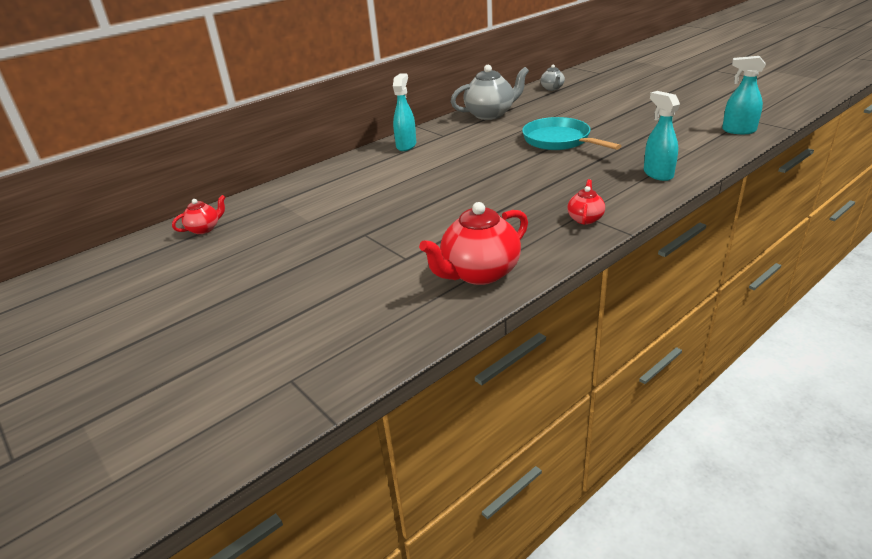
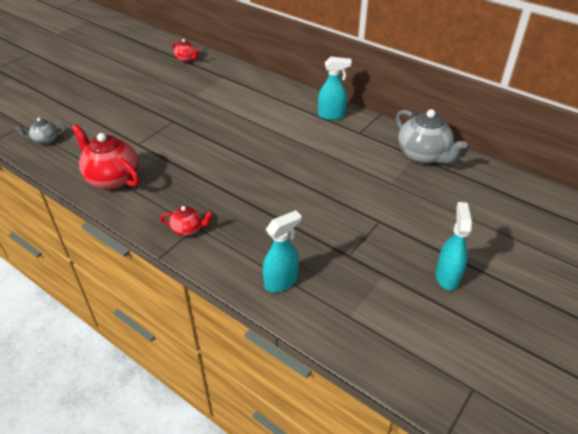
camera: 75 degrees right, 10 degrees up
(552, 88) = (527, 196): grey teapot -> grey teapot (45, 140)
(559, 141) = (359, 208): turquoise pan -> none
(738, 130) = (424, 371): turquoise spray bottle -> turquoise spray bottle (447, 276)

